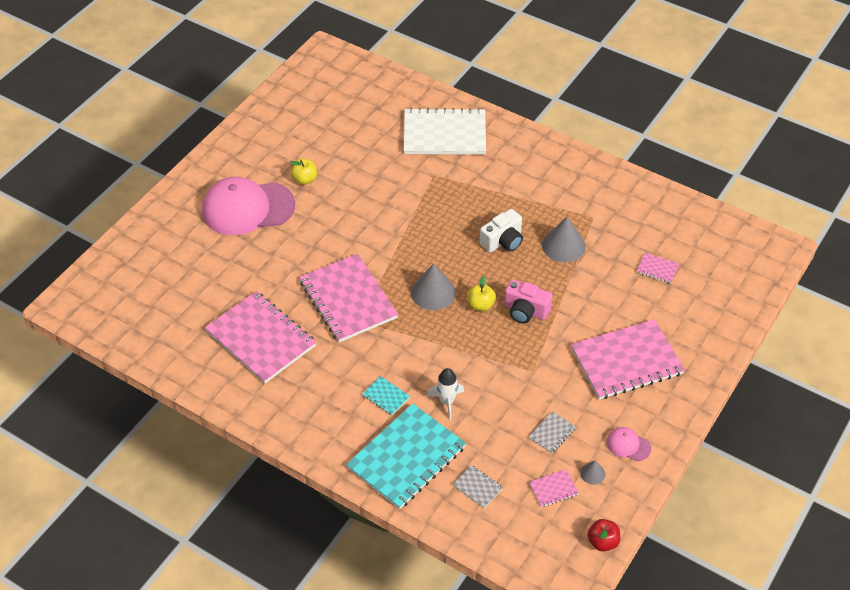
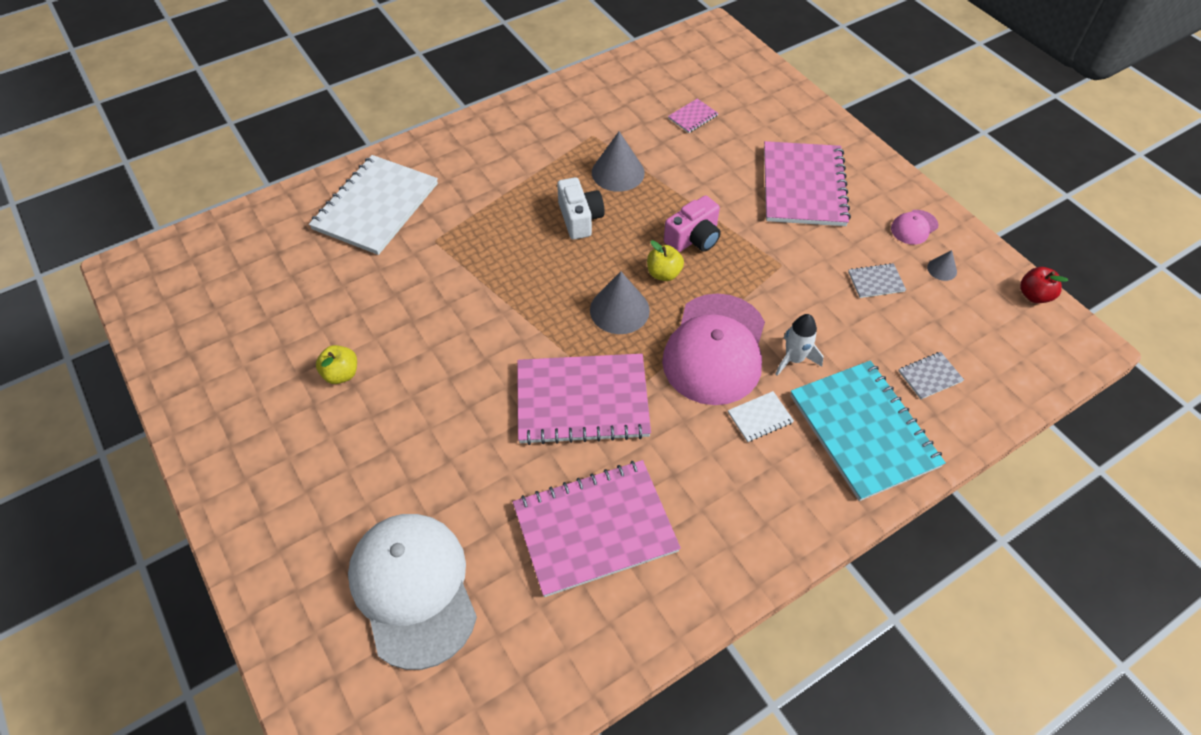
camera: 65 degrees left, 5 degrees up
(185, 273) = (413, 589): none -> white cap
(247, 208) = (344, 461): pink cap -> pink cap (715, 349)
(386, 396) = (760, 417): turquoise notebook -> white notebook
(552, 433) = (876, 282): grey notebook -> grey notebook turned 75 degrees counterclockwise
(553, 489) = (953, 309): pink notebook -> none

